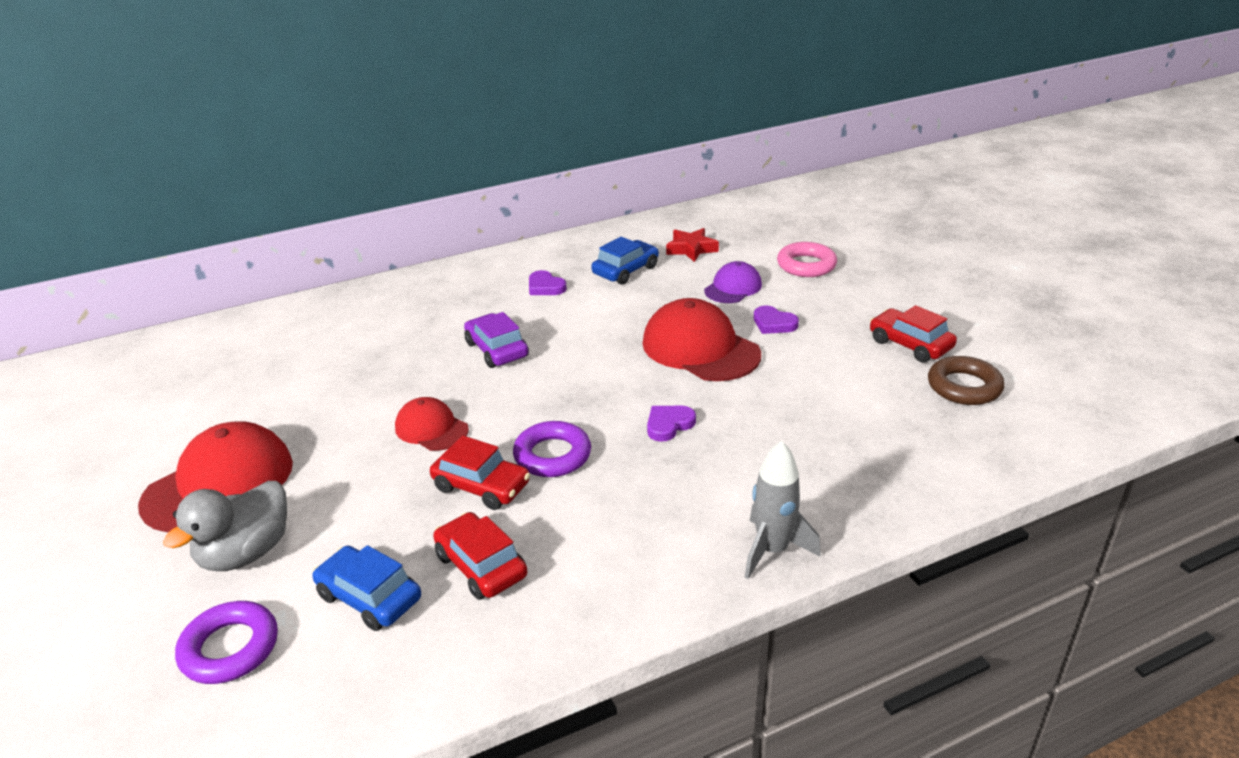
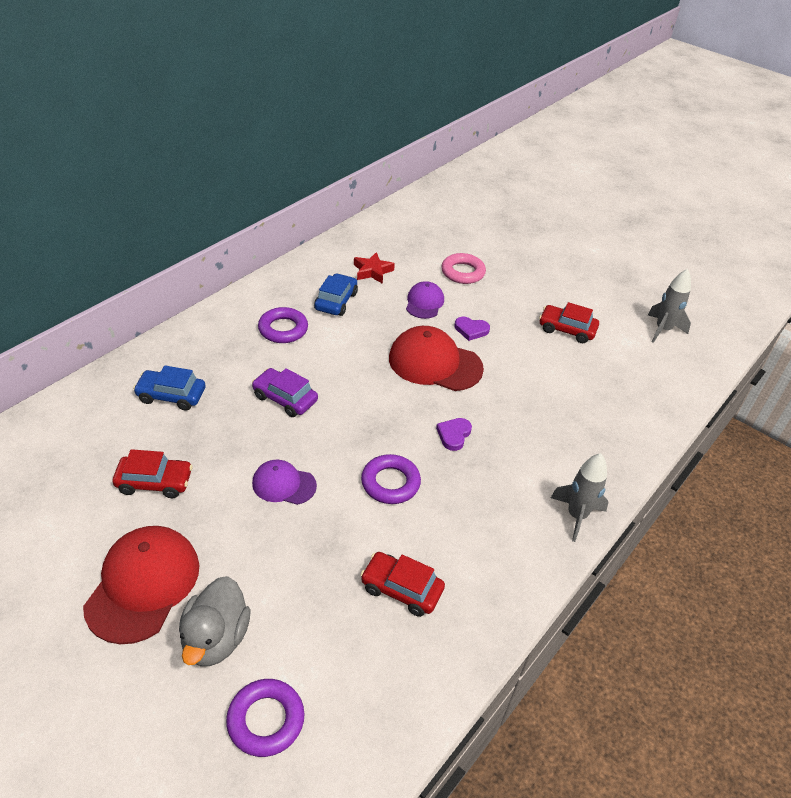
camera: 30 degrees left, 10 degrees up
(369, 597) = (340, 641): blue car -> blue car (171, 395)
(431, 428) = (284, 484): red cap -> purple cap
(481, 486) = (357, 524): red car -> red car (154, 482)
(545, 287) = (283, 329): purple heart -> purple ring
(964, 387) = (616, 357): brown ring -> none
(1063, 369) = (663, 330): none -> grey rocket

